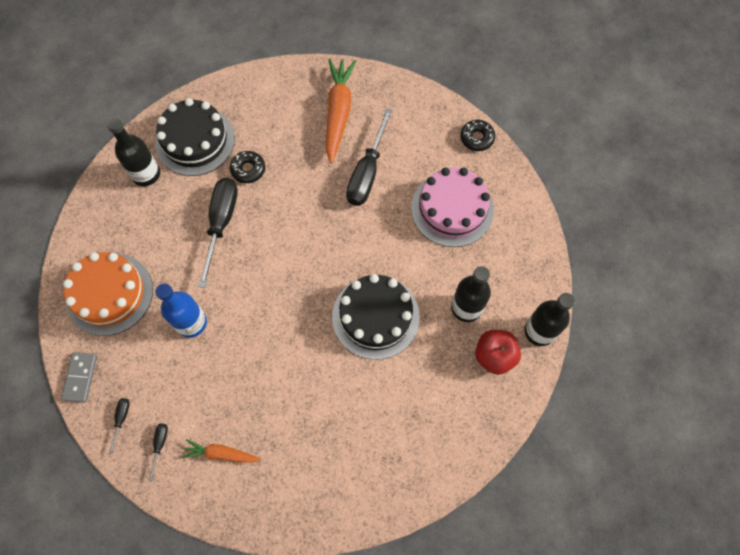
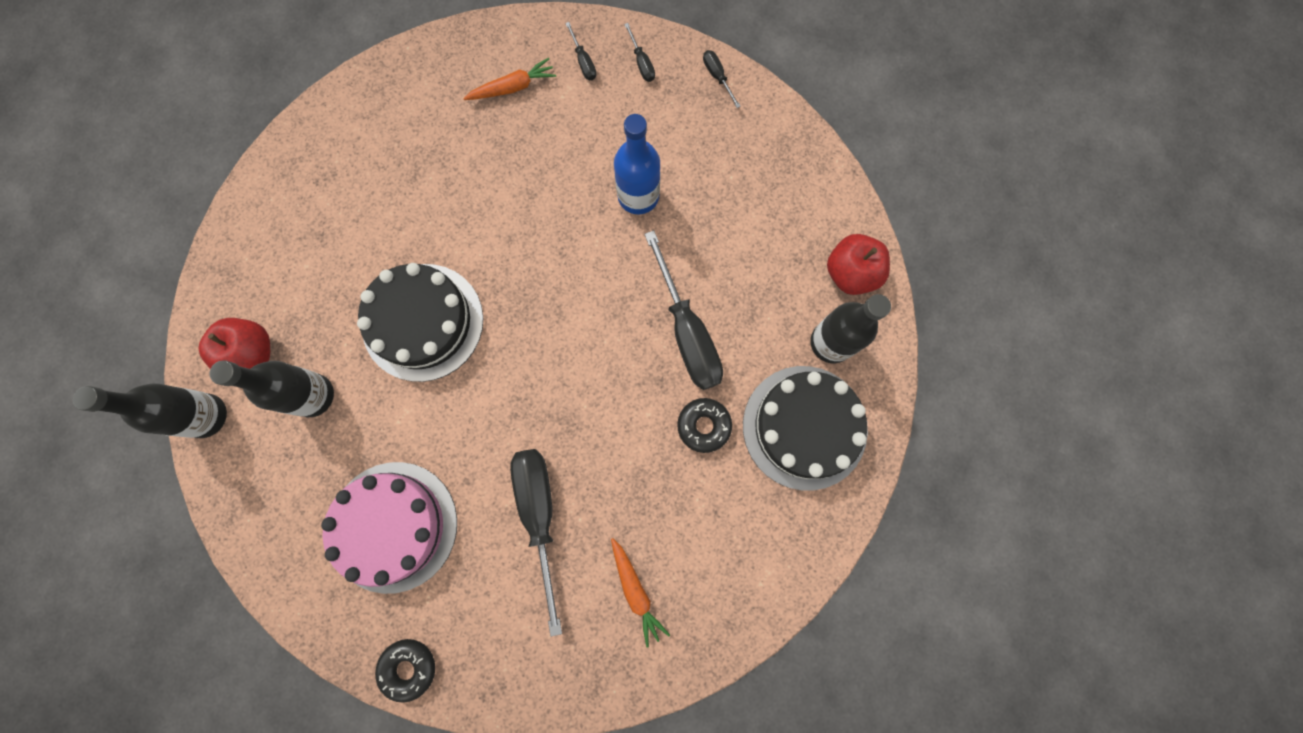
camera: 150 degrees right, 10 degrees up
(80, 377) = (717, 77): grey domino -> black screwdriver
(104, 205) = (850, 273): none -> red apple
(109, 294) = (756, 175): orange cake -> none
(338, 113) = (635, 591): orange carrot -> orange carrot, size x0.54

